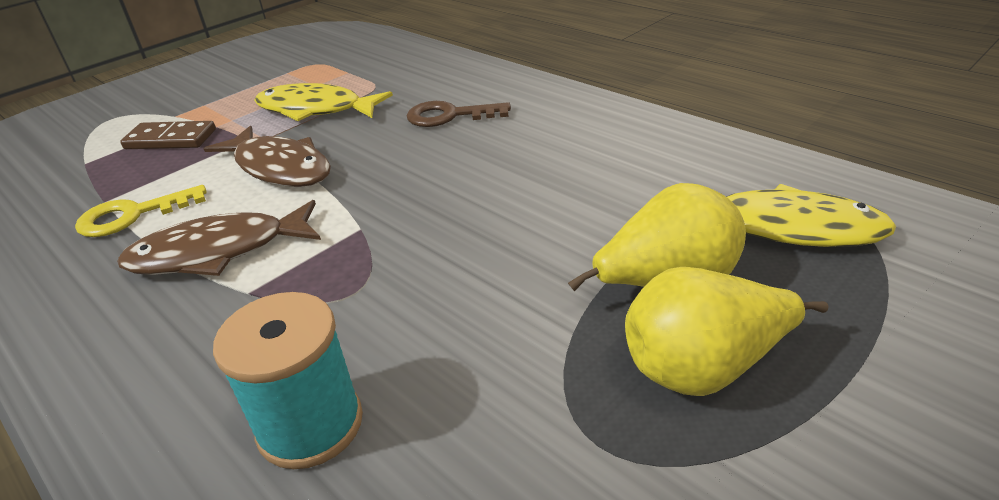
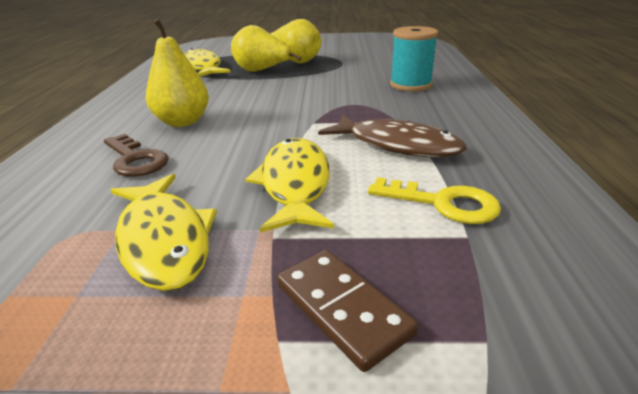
camera: 135 degrees left, 5 degrees down
(279, 168) = (295, 184): brown fish -> yellow fish
(507, 152) = (183, 122): none -> yellow pear

